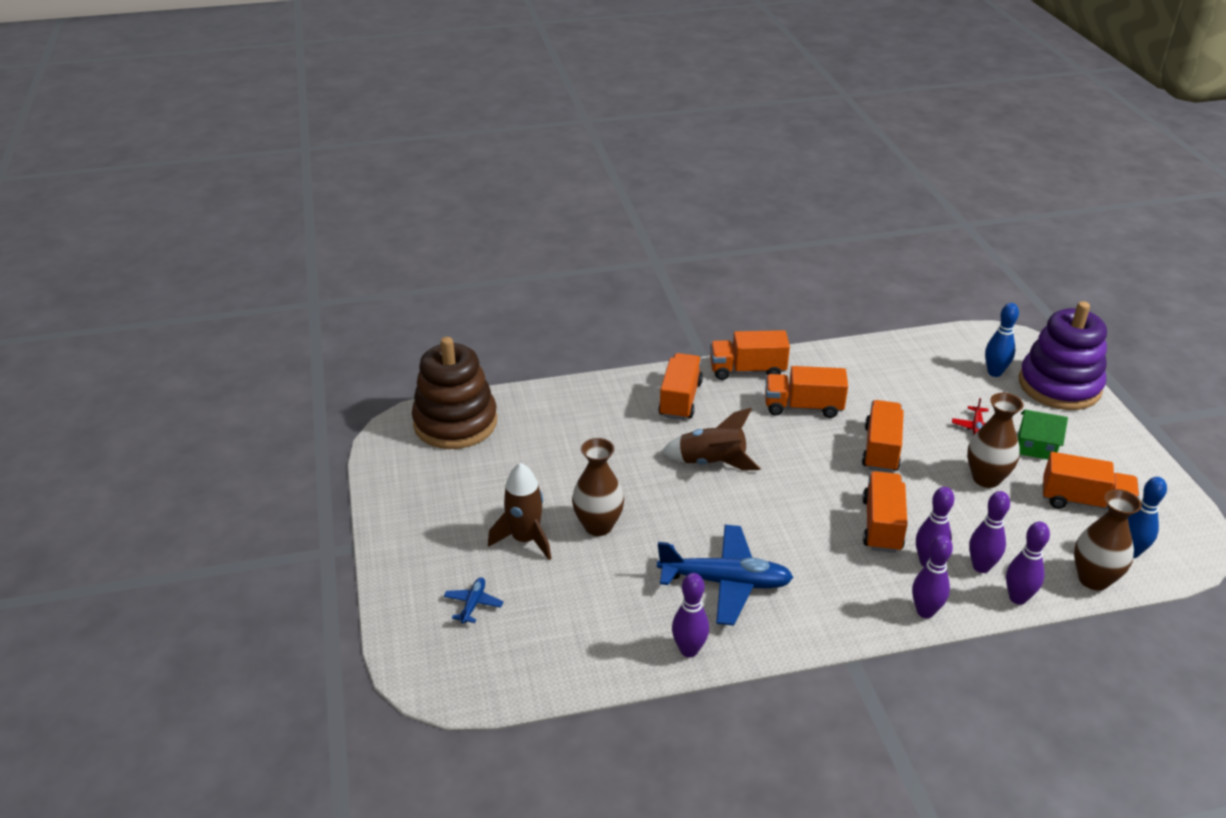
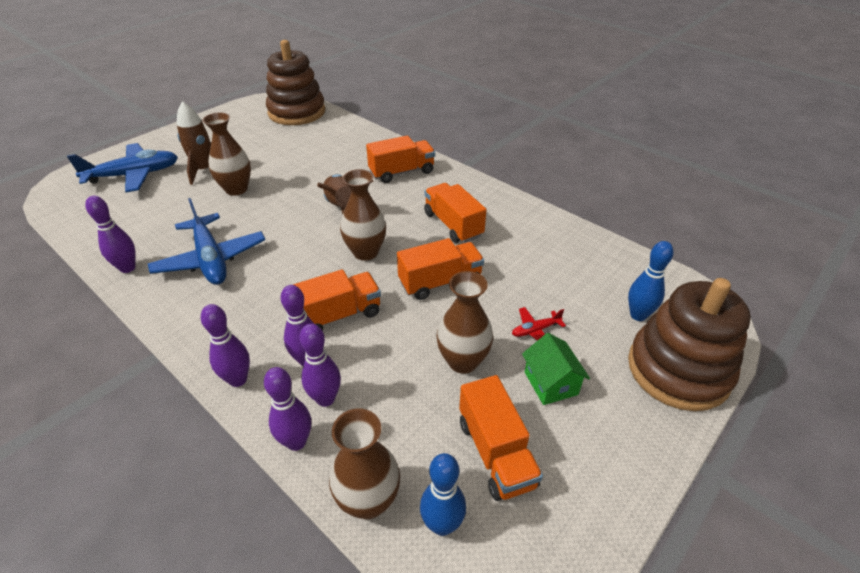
camera: 55 degrees right, 5 degrees up
(473, 604) = (134, 175): blue plane -> blue plane, size x2.26
(747, 370) = (469, 186): orange truck -> none
(801, 475) = (365, 252): none -> brown vase
(1059, 386) = (678, 370): purple stacking toy -> brown stacking toy

